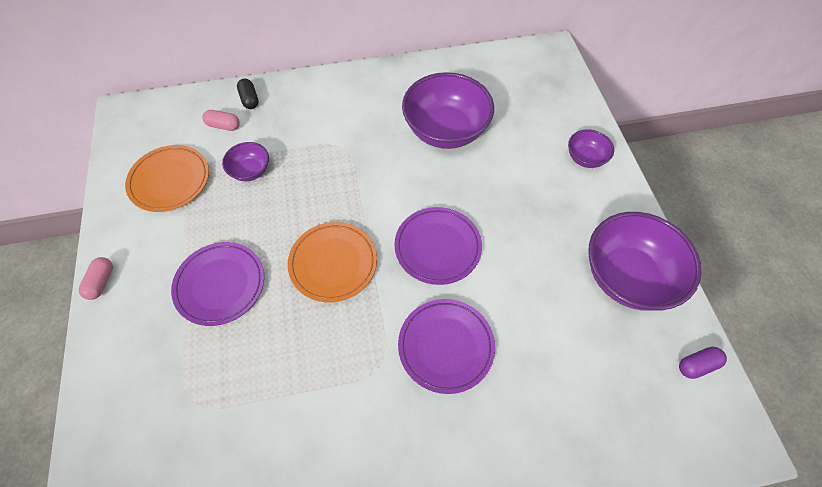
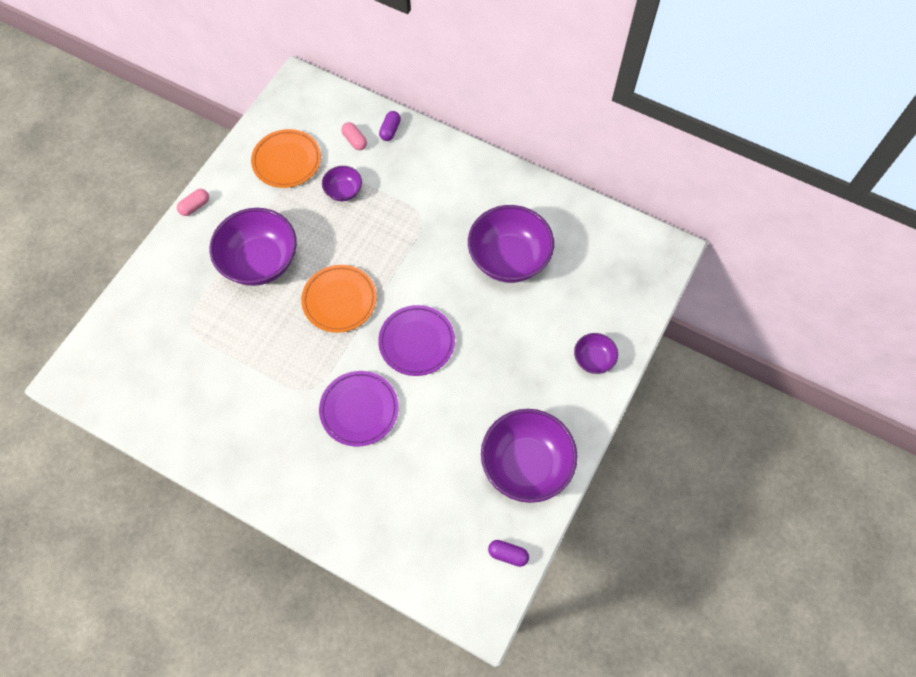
camera: 40 degrees right, 5 degrees up
(220, 285) = (260, 261): purple plate -> purple bowl
(249, 99) = (390, 130): black capsule -> purple capsule

